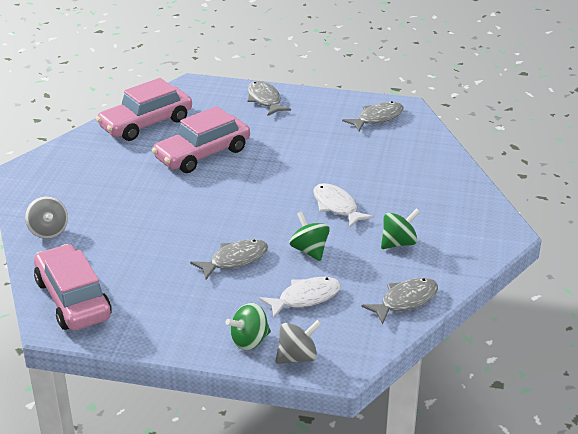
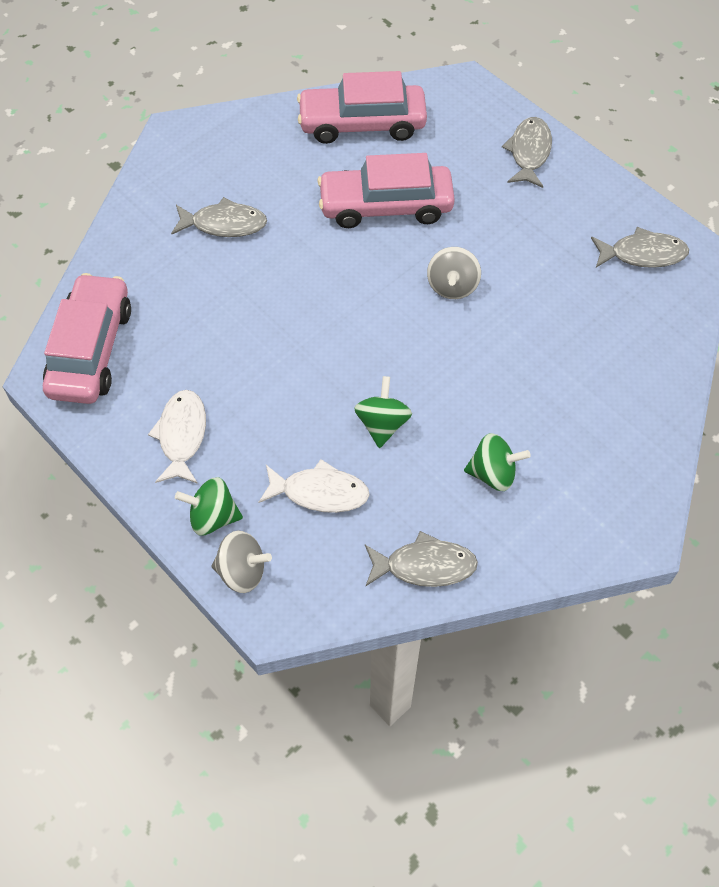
camera: 35 degrees right, 25 degrees up
(48, 231) = (139, 237): grey spinning top -> grey spinning top (452, 286)
(234, 260) = (291, 390): grey fish -> grey fish (224, 224)
(336, 206) = (469, 373): white fish -> white fish (182, 435)

